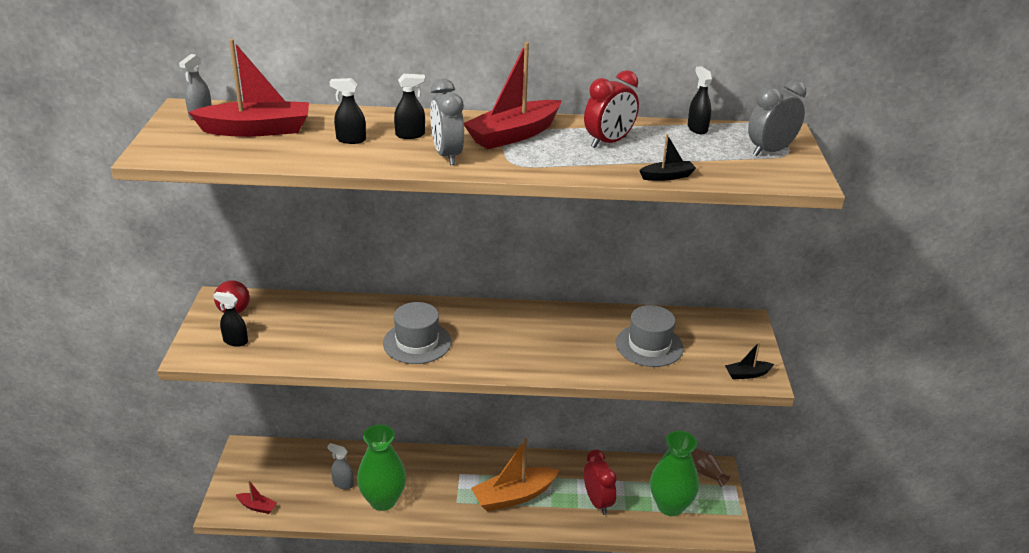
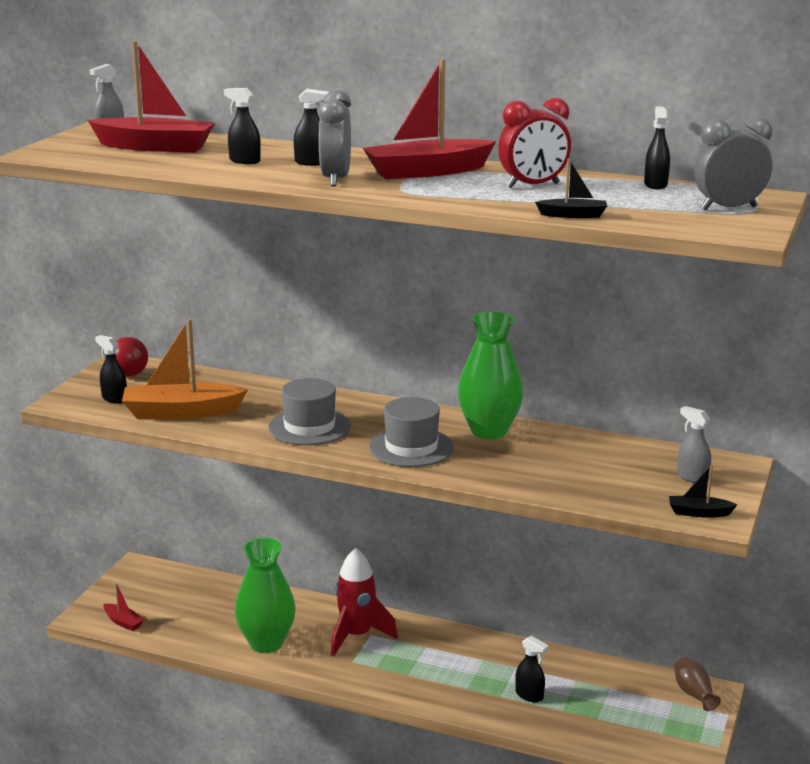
camera: 20 degrees right, 10 degrees down
(343, 483) = (229, 618): grey spray bottle -> grey spray bottle (692, 477)
(449, 477) = (356, 636): none -> red rocket
(514, 496) = (426, 669): orange boat -> orange boat (181, 412)
(597, 502) = (529, 695): red clock -> black spray bottle
(649, 345) = (589, 469): grey hat -> grey hat (411, 447)
(670, 506) = (624, 718): green vase -> green vase (489, 431)

